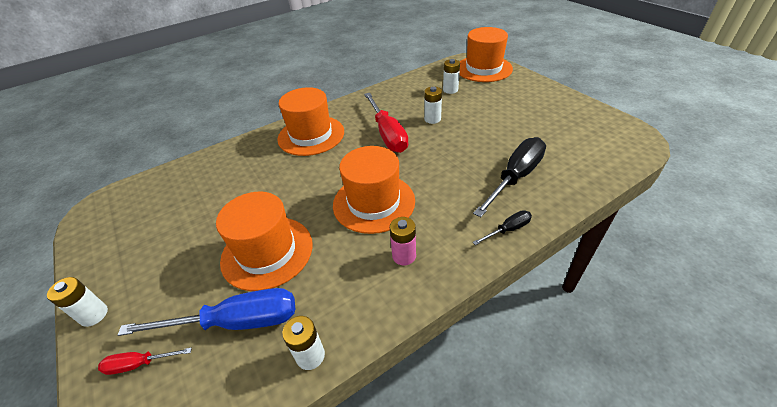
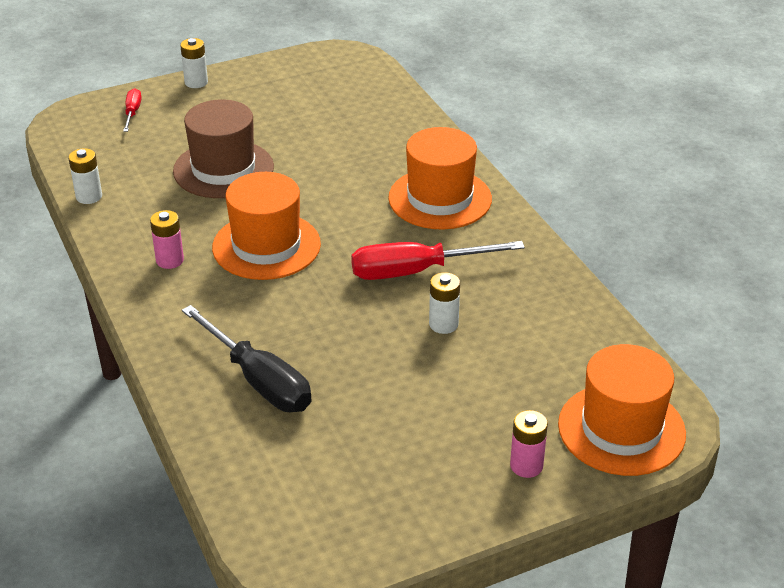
camera: 95 degrees right, 5 degrees down
(236, 322) = (146, 156): blue screwdriver -> none
(267, 252) = (223, 169): orange hat -> brown hat
(450, 90) = (539, 363): white battery -> none
(508, 229) = (167, 347): black screwdriver -> none
(522, 86) = (526, 466): none -> pink battery

